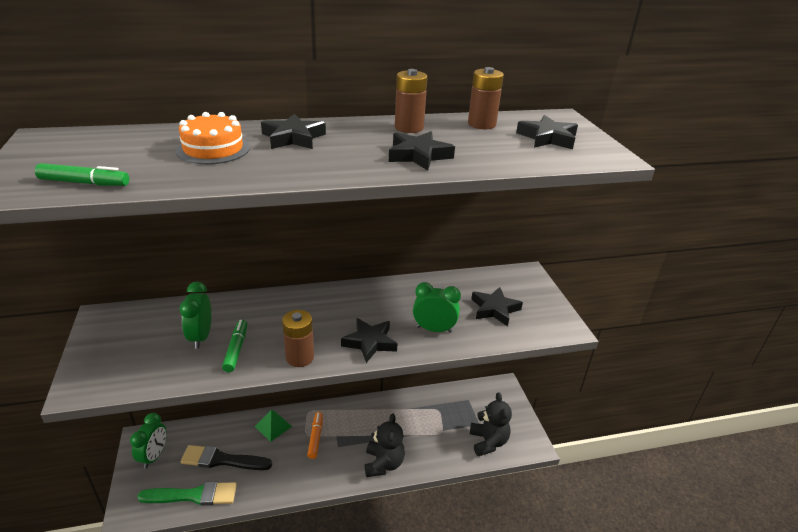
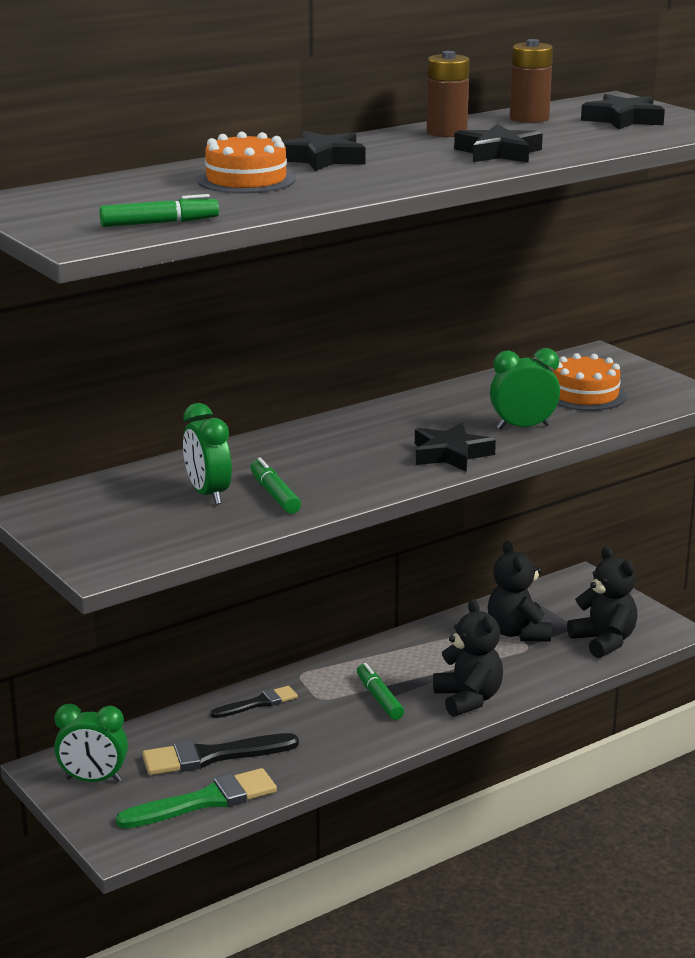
camera: 20 degrees left, 10 degrees down
(154, 456) = (93, 780): green clock -> green clock turned 105 degrees clockwise
(273, 426) = (258, 703): green pyramid -> black brush
(300, 357) = (372, 484): brown battery -> none
(315, 437) = (339, 698): orange marker -> none
(336, 445) = (379, 698): none -> green marker
(443, 418) = (518, 633): none -> black teddy bear
(494, 309) = (585, 395): black star -> orange cake

